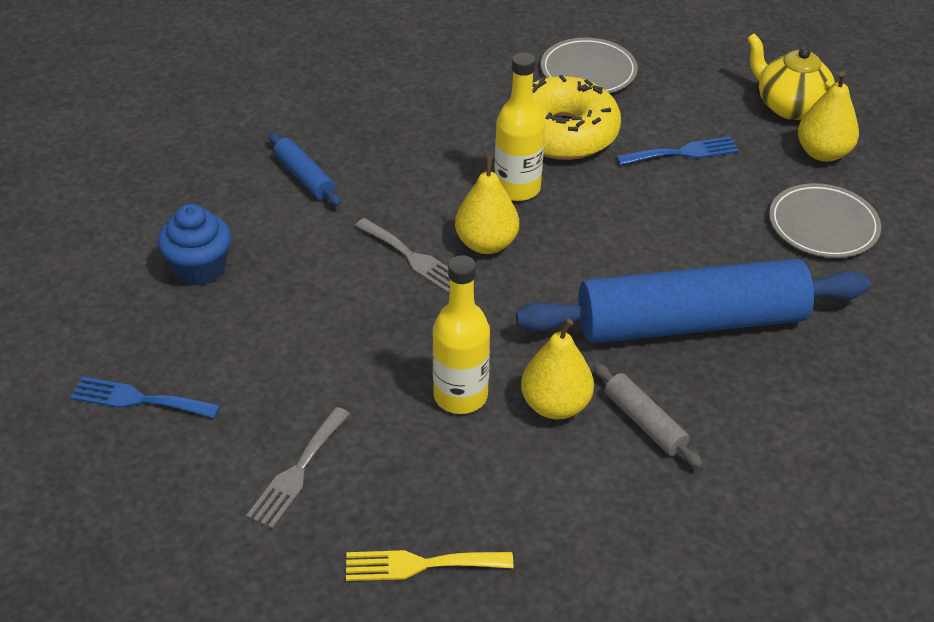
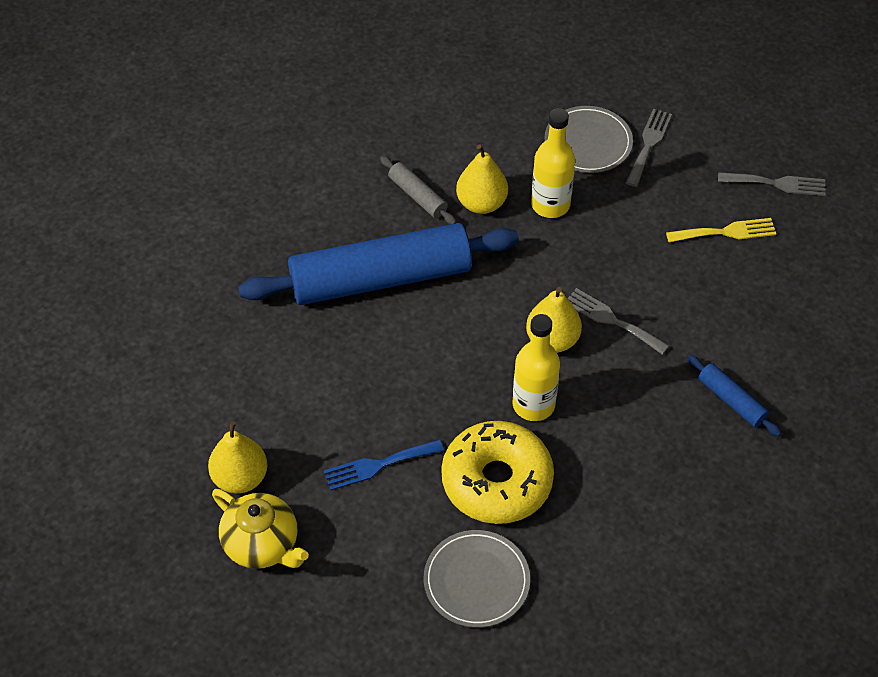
camera: 175 degrees right, 10 degrees up
(138, 399) = (777, 184): blue fork -> grey fork
(200, 268) = (782, 294): blue cupcake -> none
(420, 564) = (556, 97): yellow fork -> yellow fork (726, 232)
(823, 225) = (257, 387): grey plate -> grey plate (588, 142)

